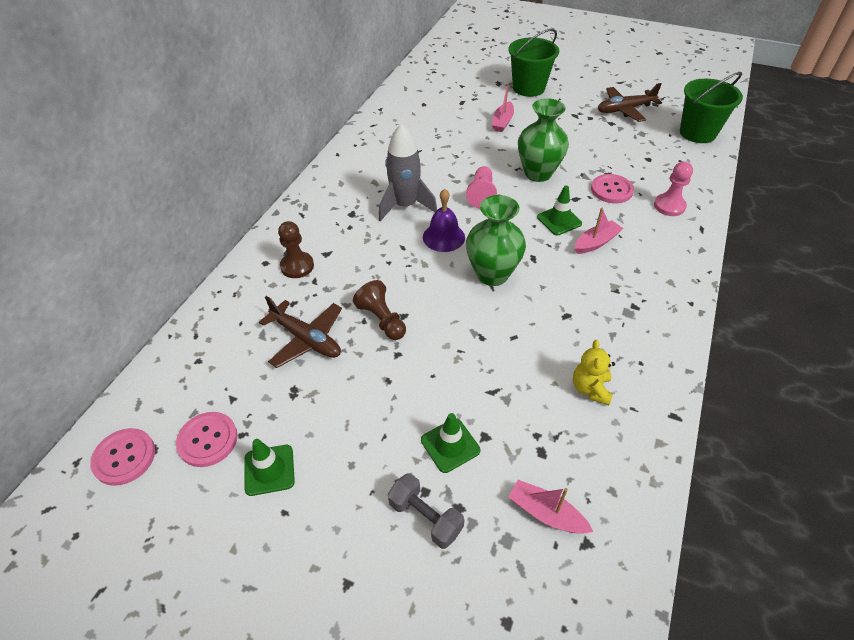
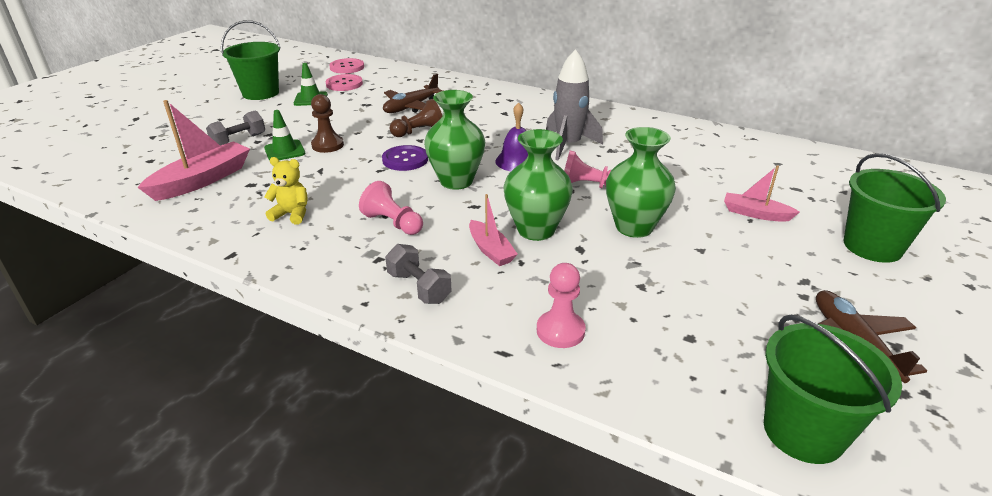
camera: 95 degrees right, 15 degrees down
(234, 562) = (260, 93): none -> green bucket
(297, 266) = (491, 103): brown pawn -> brown pawn (327, 145)
(454, 320) = (405, 159): none -> purple button
(546, 513) = (202, 180): pink boat -> pink boat, size x1.72
(559, 220) = (536, 230): green traffic cone -> green vase
(579, 307) = (393, 223): none -> pink pawn
(611, 190) = (599, 282): pink button -> none
(659, 276) = (419, 287): none -> grey dumbbell

